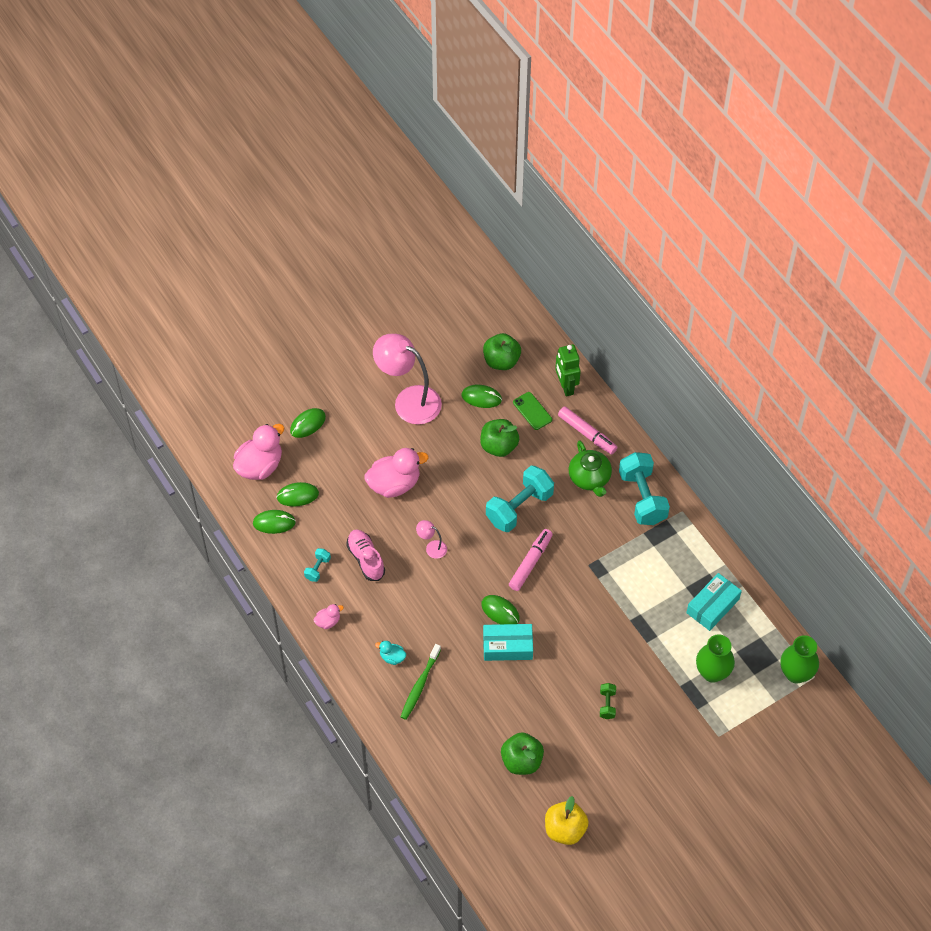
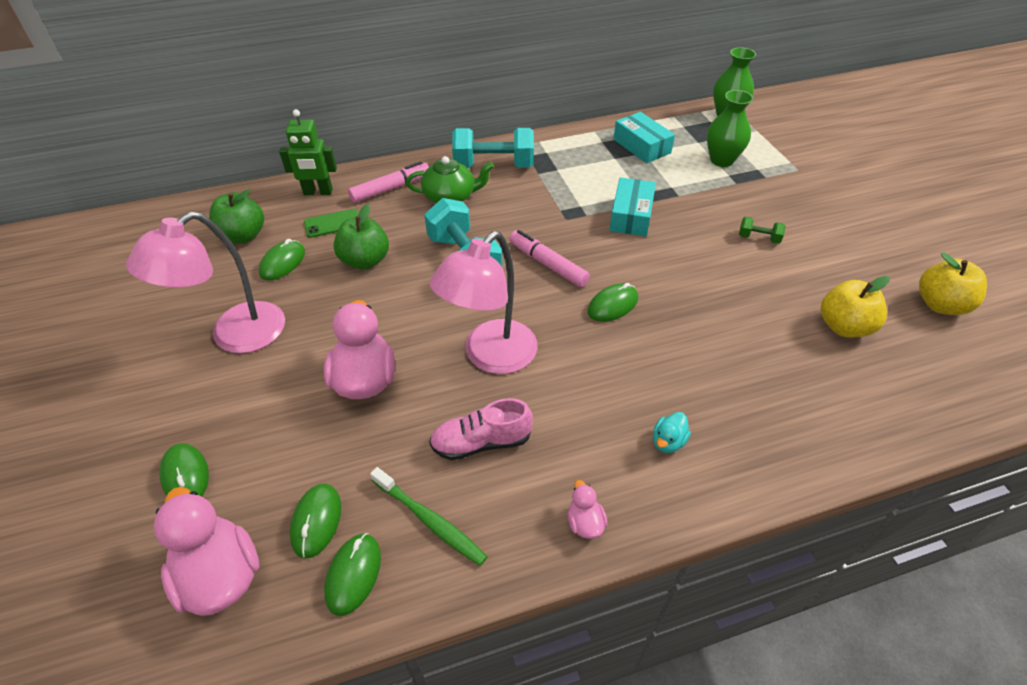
camera: 75 degrees left, 10 degrees down
(318, 569) = (476, 518): turquoise dumbbell -> none
(420, 685) = (721, 415): green toothbrush -> green toothbrush (430, 521)
(432, 547) = (490, 356): pink lamp -> pink lamp, size x2.31
(507, 646) = (667, 308): turquoise box -> turquoise box (631, 216)
(521, 761) = (844, 327): green apple -> yellow apple

